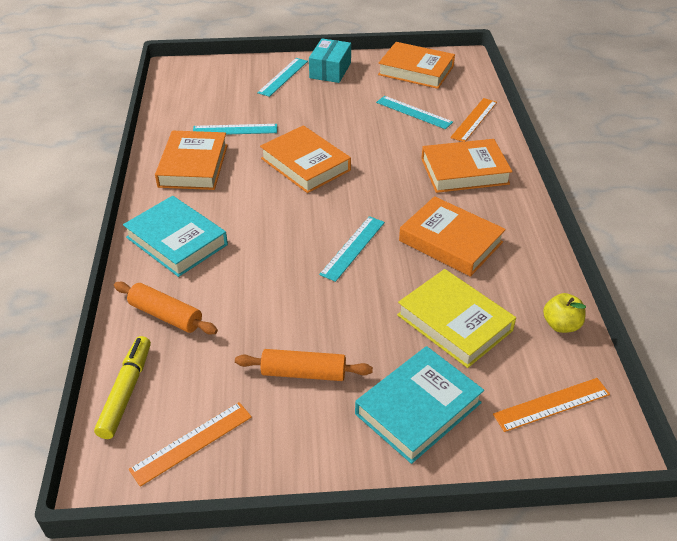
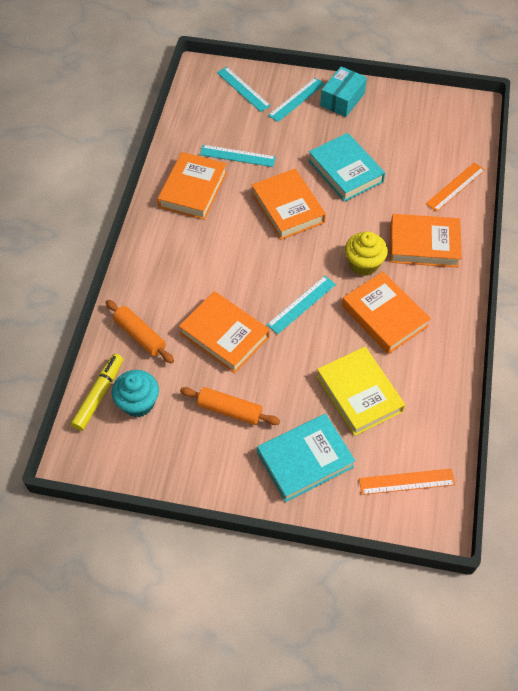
camera: 15 degrees right, 15 degrees up
(176, 241) = (162, 266): turquoise book -> turquoise book (345, 171)
(182, 389) = (138, 403): none -> turquoise cupcake
(192, 442) = (136, 447): orange ruler -> none
(407, 199) = (363, 264): none -> yellow cupcake
(414, 112) = (403, 167): turquoise ruler -> turquoise ruler (243, 89)
(416, 70) = (423, 115): orange book -> orange book (224, 335)
(561, 325) = (443, 416): yellow apple -> none

